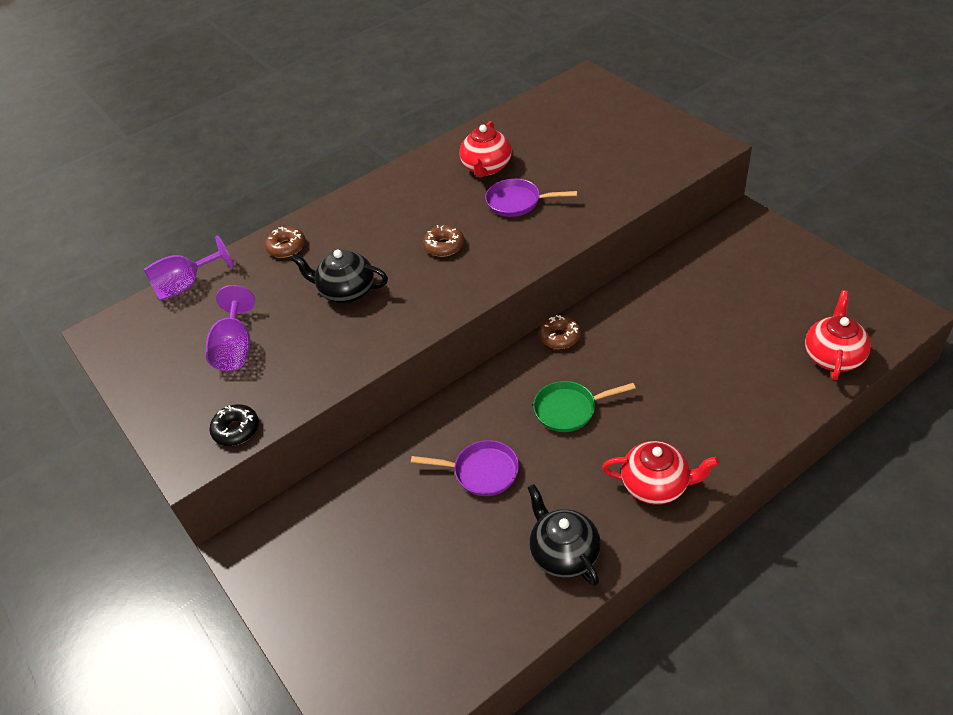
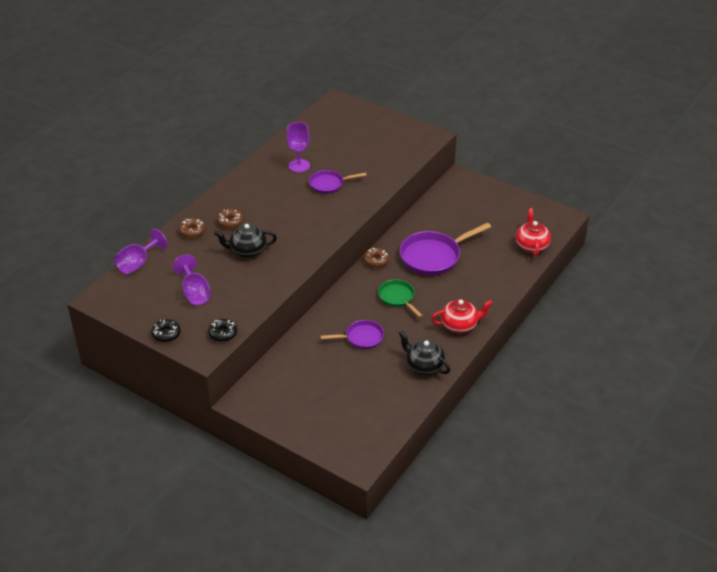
camera: 25 degrees left, 5 degrees down
(157, 412) = (166, 334): none -> black donut
(444, 246) = (295, 216): brown donut -> brown donut (230, 222)
(486, 168) = (299, 166): red teapot -> purple goblet
(569, 409) = (397, 298): green pan -> green pan turned 90 degrees clockwise
(655, 345) = (433, 256): none -> purple pan

